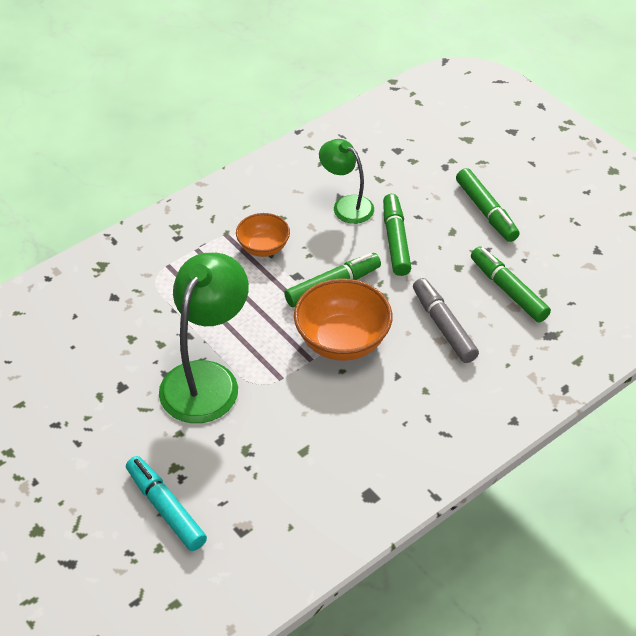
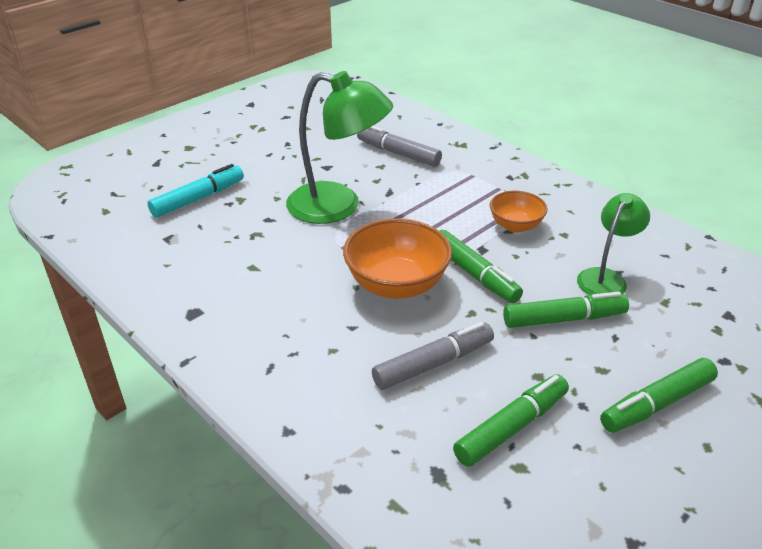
camera: 85 degrees right, 10 degrees down
(107, 321) = (398, 153): none -> grey marker

